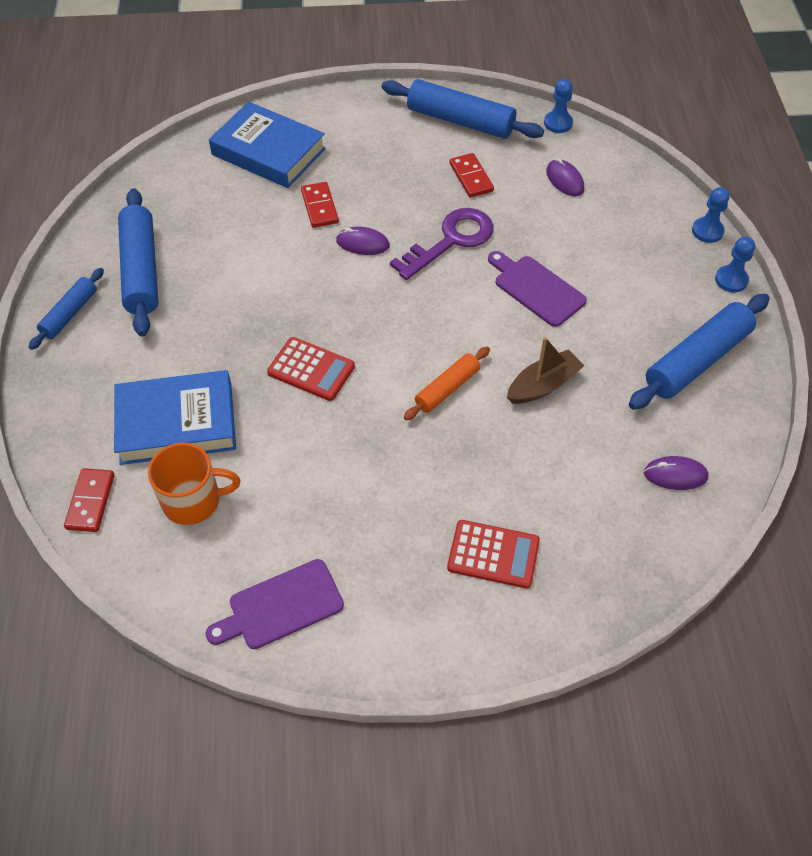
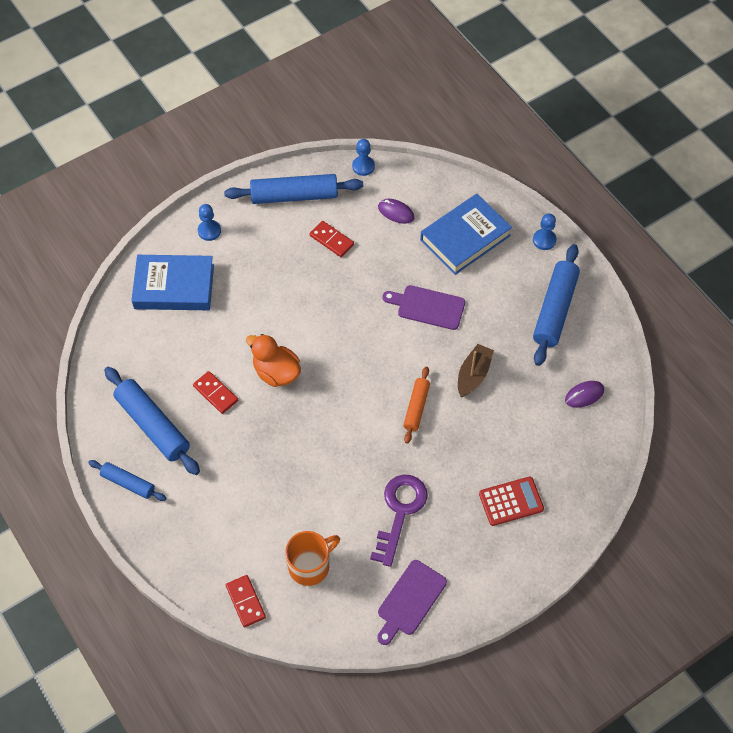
camera: 30 degrees left, 5 degrees up
(70, 314) = (128, 483): blue rolling pin -> blue rolling pin turned 60 degrees counterclockwise
(177, 423) = (261, 521): blue book -> blue book (465, 238)
(311, 369) = (322, 439): red calculator -> none
(312, 278) = (276, 372): none -> orange duck
(319, 207) = (242, 314): red domino -> red domino (215, 393)
(362, 243) = (292, 329): purple mouse -> none
(451, 240) = (350, 297): purple key -> purple key (400, 511)
(707, 231) = (510, 209): blue pawn -> blue pawn (209, 231)

